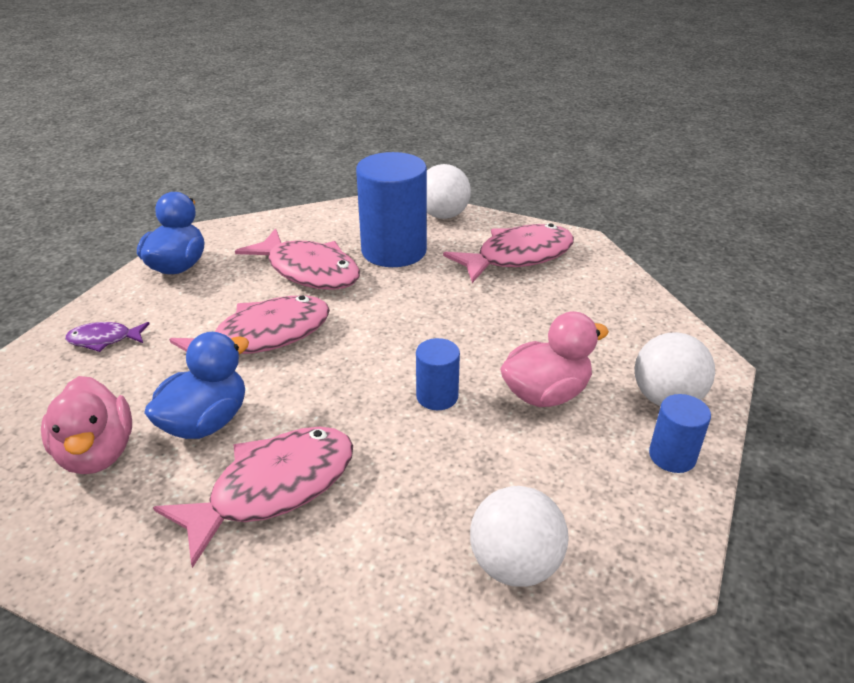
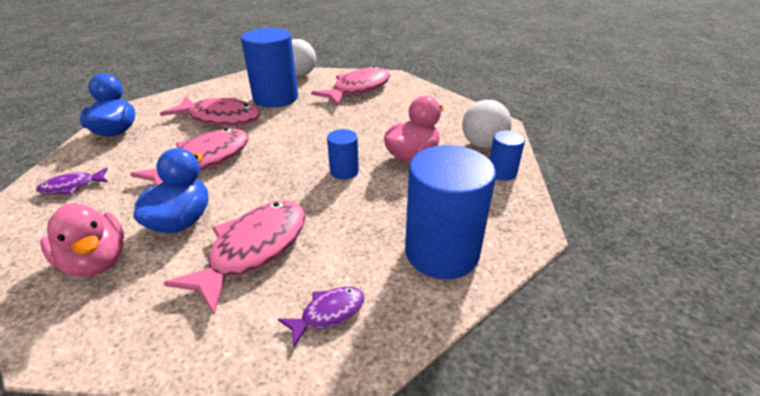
camera: 20 degrees left, 0 degrees up
(326, 609) = (328, 313): none -> purple fish
(515, 565) = (441, 252): white ball -> blue cylinder

